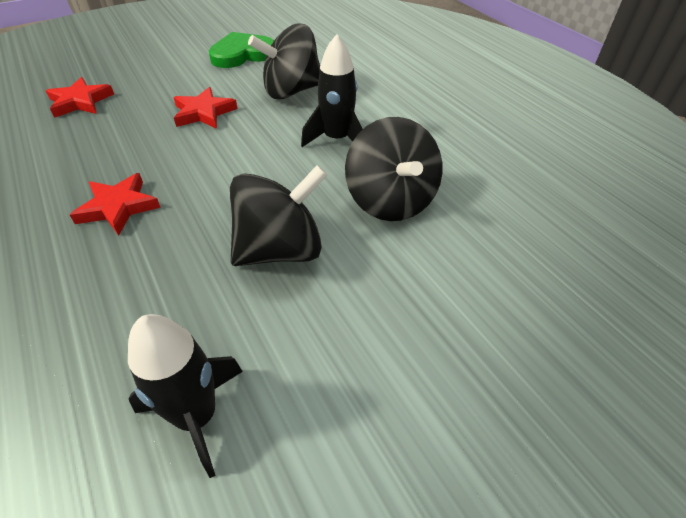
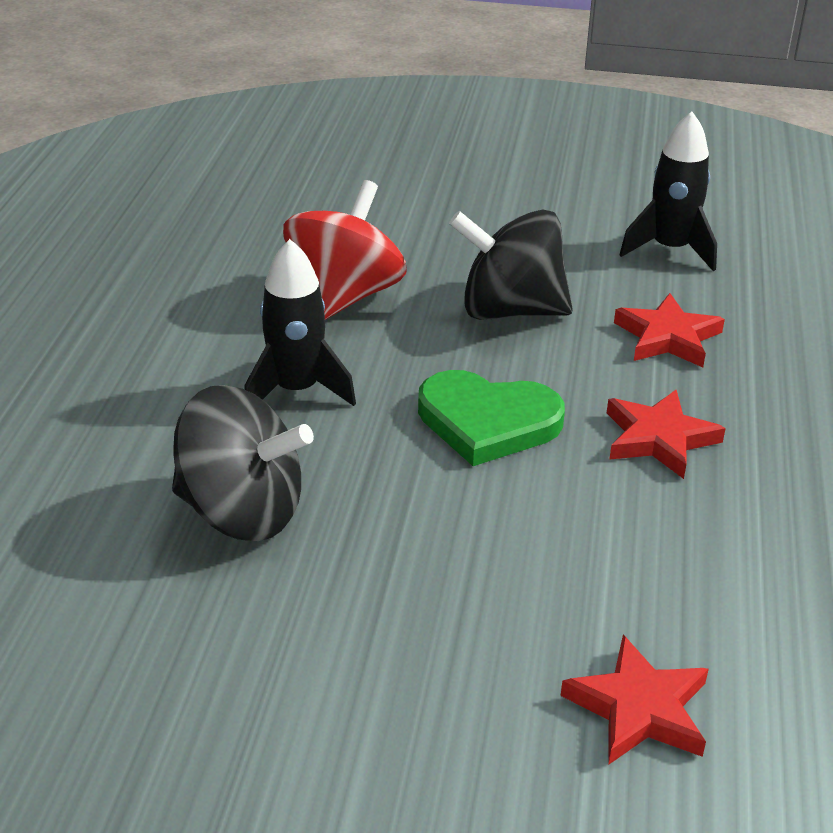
camera: 140 degrees left, 10 degrees down
(204, 112) = (431, 543): red star -> red star (667, 337)
(242, 54) = (201, 681): green heart -> green heart (487, 422)
(390, 201) = (344, 296): black spinning top -> red spinning top

